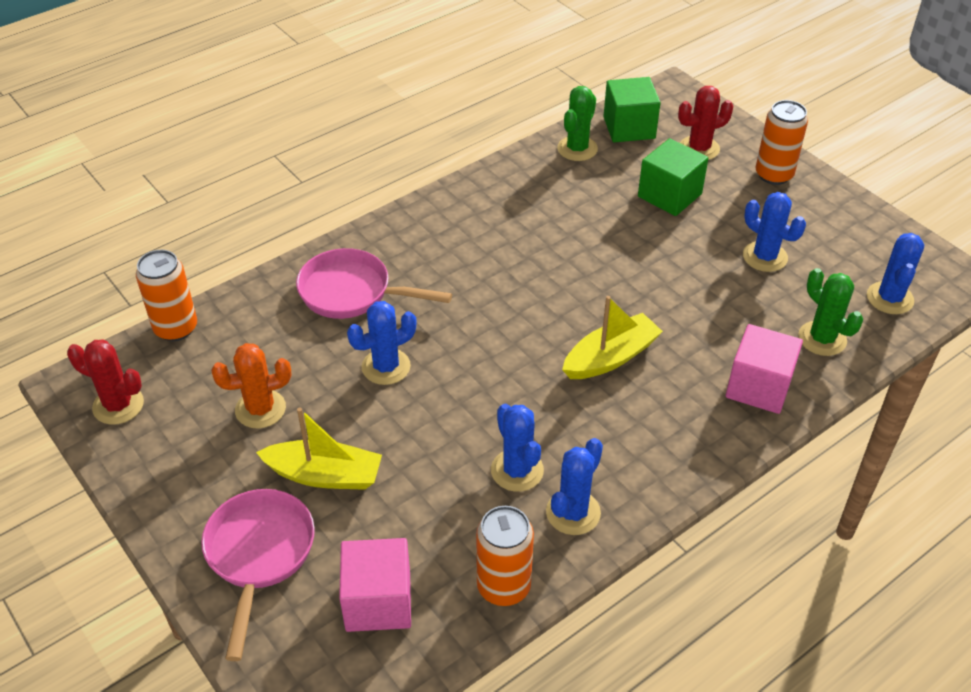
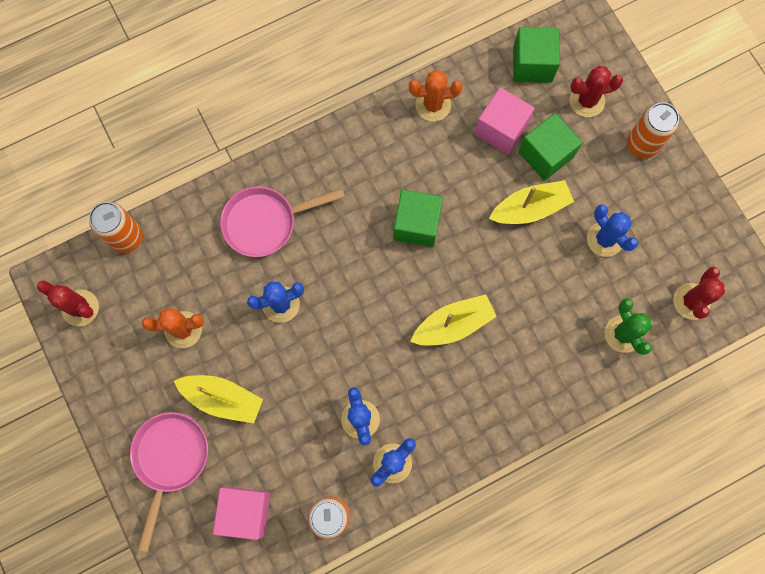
camera: 10 degrees right, 30 degrees up
(352, 293) = (266, 223): pink pan -> pink pan turned 45 degrees counterclockwise
(528, 171) = (433, 105): none -> orange cactus
(538, 271) = (416, 224): none -> green cube
(577, 149) = (481, 84): green cactus -> none
(668, 241) = (530, 208): none -> yellow boat
(758, 387) = (558, 373): pink cube -> pink cube (501, 129)
(890, 298) = (691, 301): blue cactus -> red cactus

